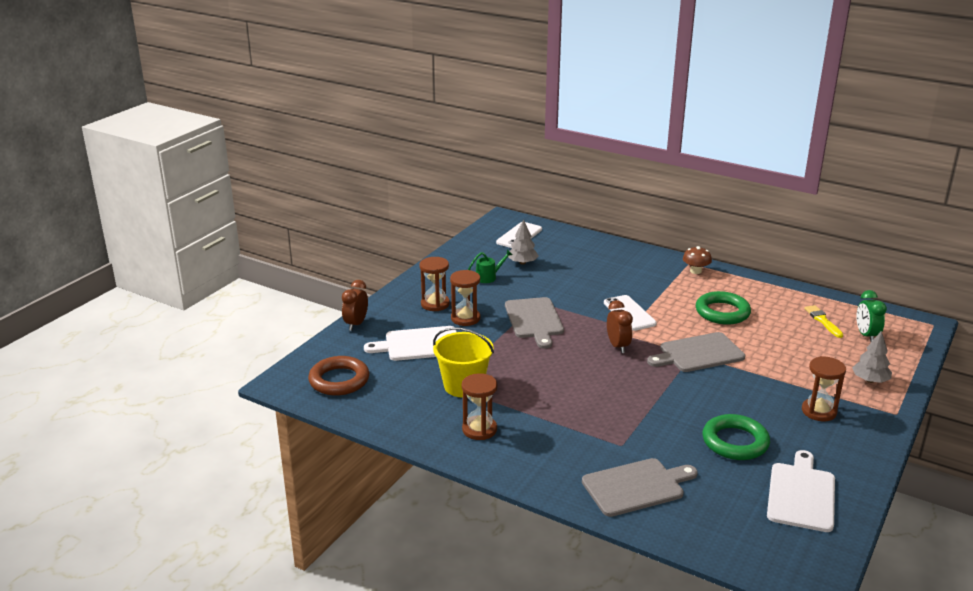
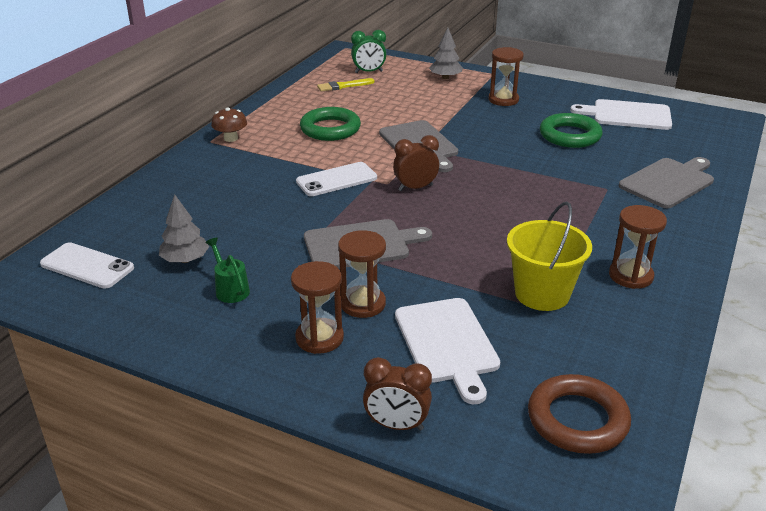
camera: 95 degrees left, 5 degrees up
(636, 487) = (668, 182): grey cutting board -> grey cutting board turned 75 degrees clockwise

